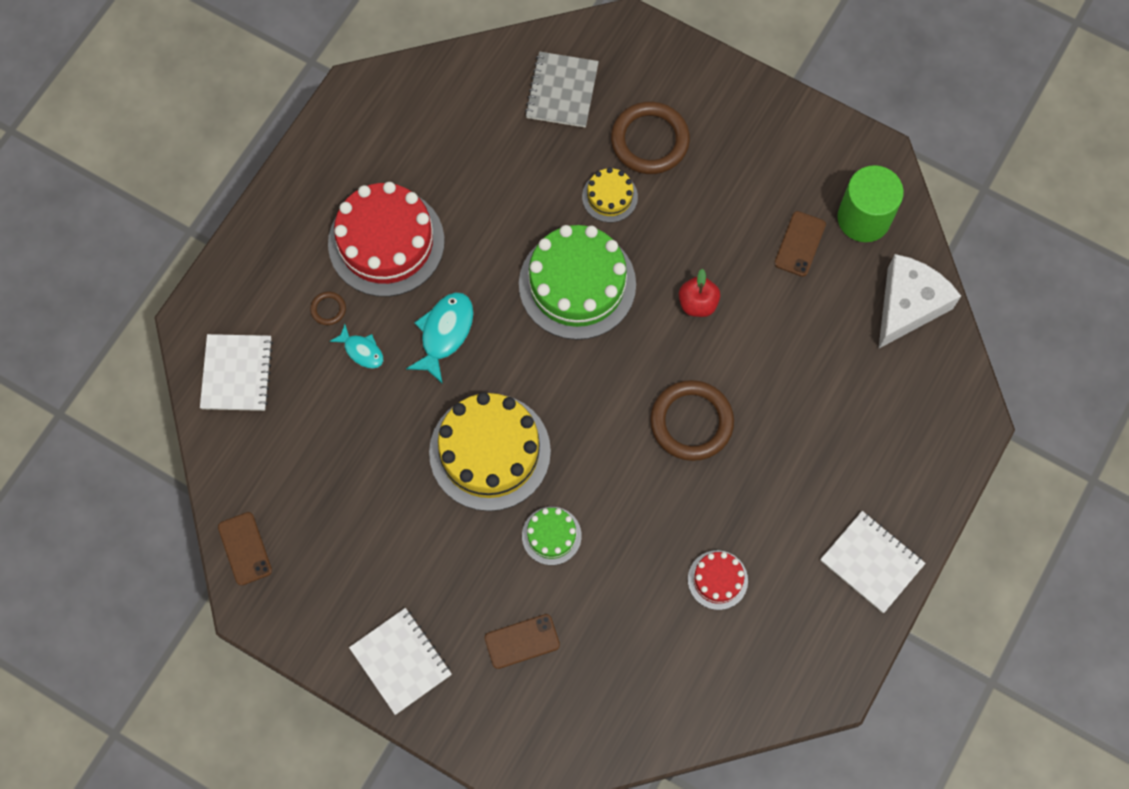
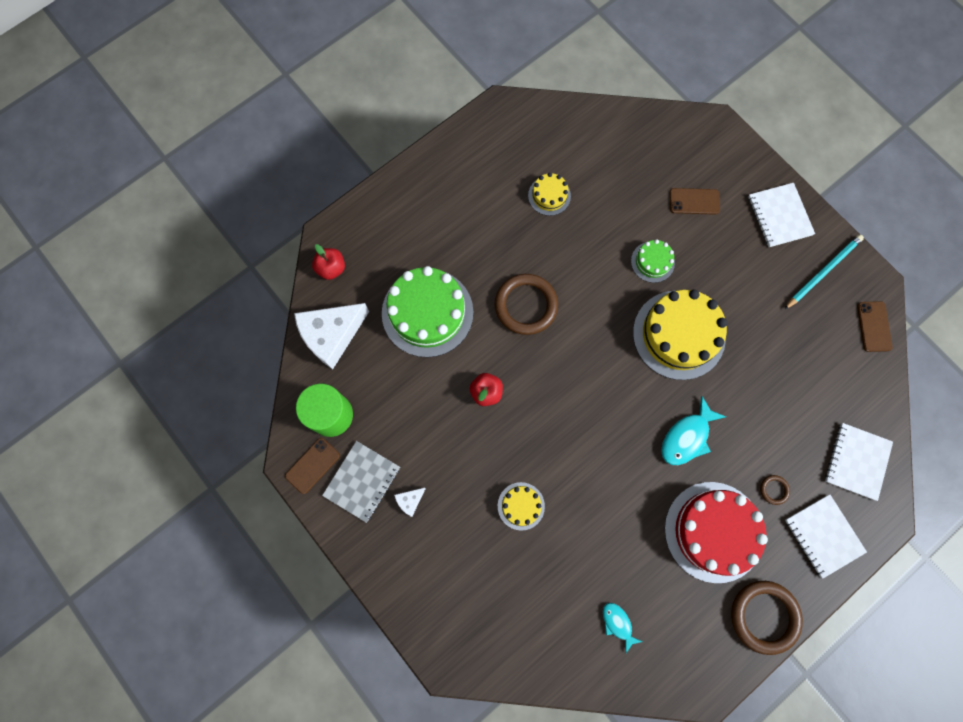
camera: 160 degrees left, 5 degrees up
(325, 601) = (823, 272): none -> turquoise pencil
(361, 351) = (755, 446): turquoise fish -> turquoise fish (617, 623)
(562, 91) = (526, 620): grey notebook -> grey notebook (362, 481)
(577, 284) = (572, 440): green cake -> green cake (427, 312)
(649, 140) = (470, 545): brown ring -> brown ring (764, 616)
(717, 580) = (549, 196): red cake -> yellow cake
(734, 161) = (410, 500): none -> white cheese
(800, 244) = (389, 411): brown phone -> brown phone (312, 465)
(871, 562) = (442, 172): white notebook -> white notebook (823, 535)
(950, 384) = (331, 268): none -> red apple

